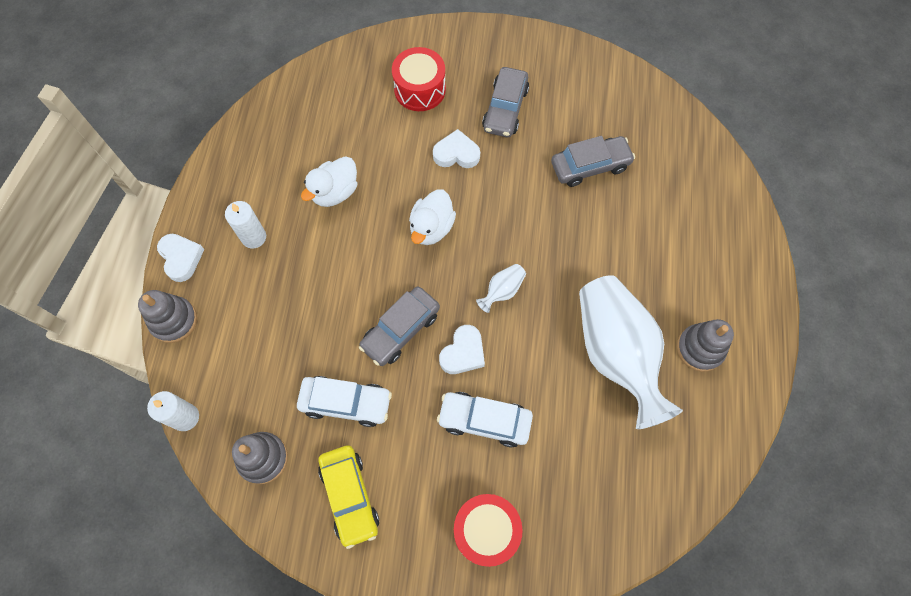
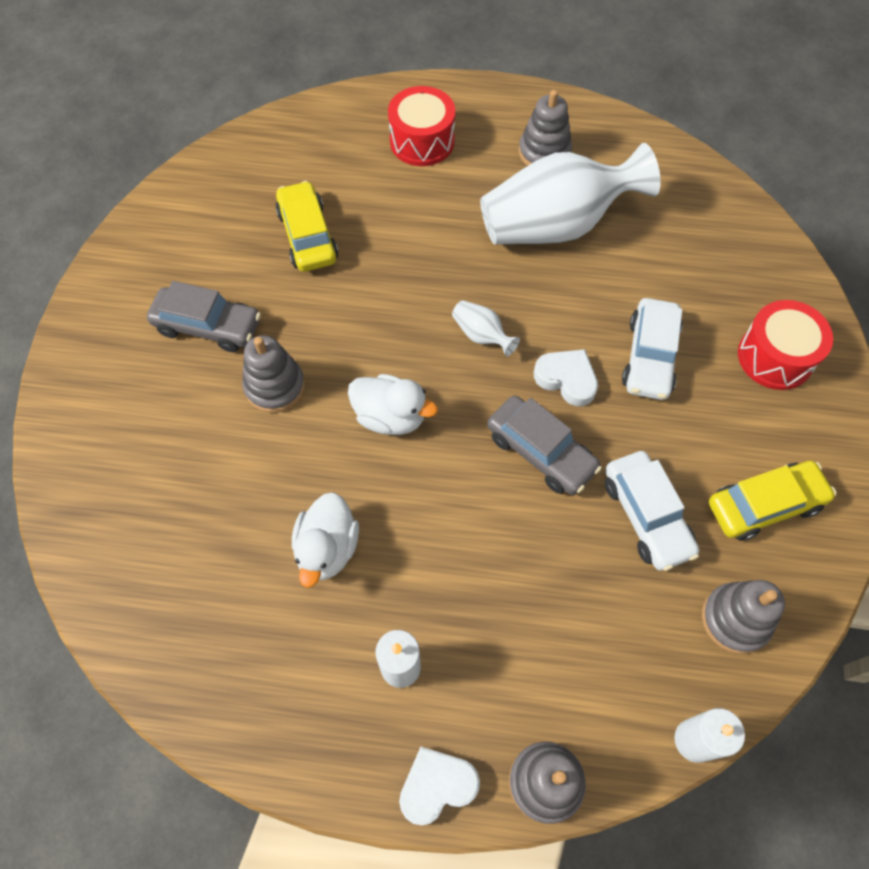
camera: 90 degrees left, 5 degrees down
(335, 192) = (327, 548): white duck -> white duck turned 60 degrees clockwise
(346, 403) = (646, 516): white car -> white car turned 150 degrees clockwise
(420, 89) = (157, 435): red drum -> red drum (422, 141)
(456, 153) = (275, 386): white heart -> grey stacking toy
(590, 166) = (307, 236): grey car -> yellow car

